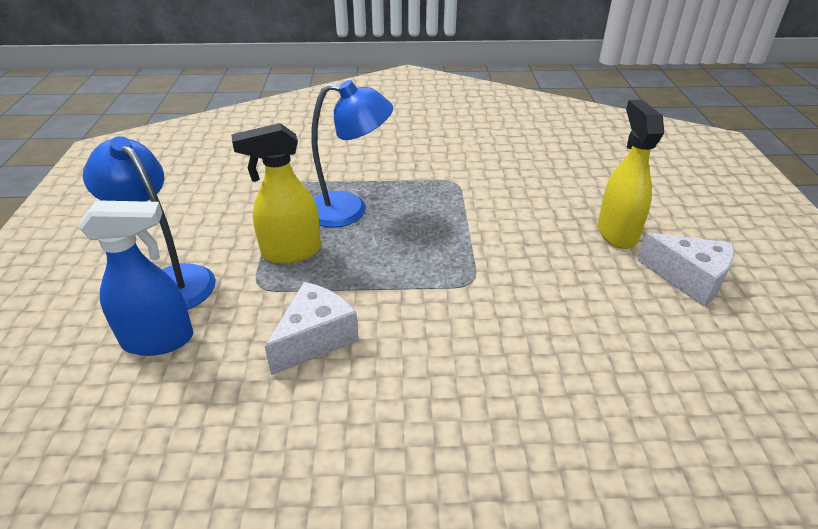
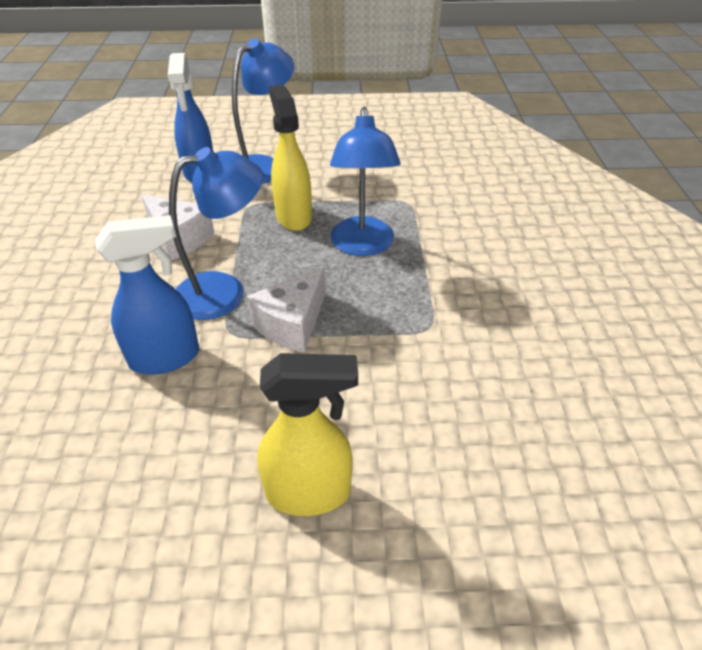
camera: 90 degrees right, 5 degrees up
(414, 291) = (224, 292): none -> blue lamp
(510, 320) = (166, 358): none -> blue spray bottle
(689, 279) = (191, 562): white cheese -> white cheese (292, 324)

